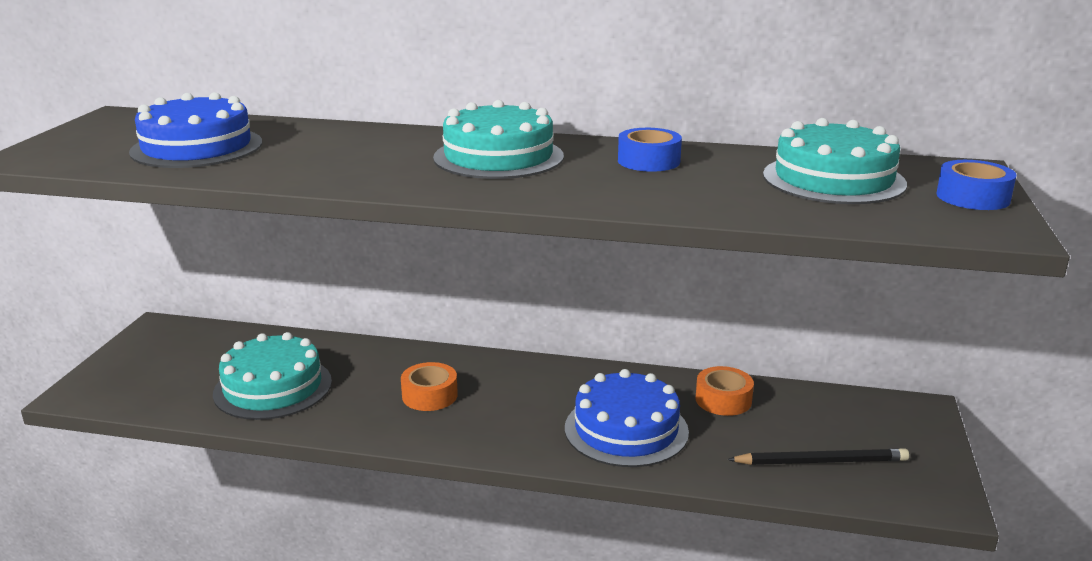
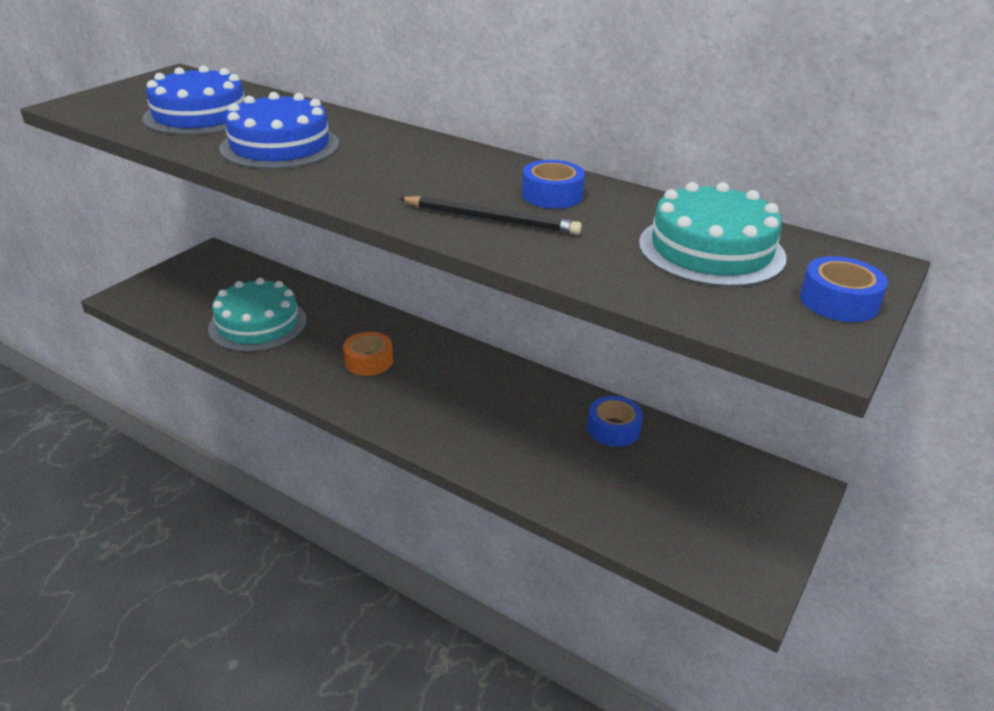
camera: 20 degrees right, 10 degrees up
(498, 157) = (423, 166): turquoise cake -> none
(626, 430) = (506, 435): blue cake -> blue cake (280, 146)
(723, 400) = (613, 429): orange tape -> blue tape
(821, 461) = (660, 514): black pencil -> black pencil (491, 219)

